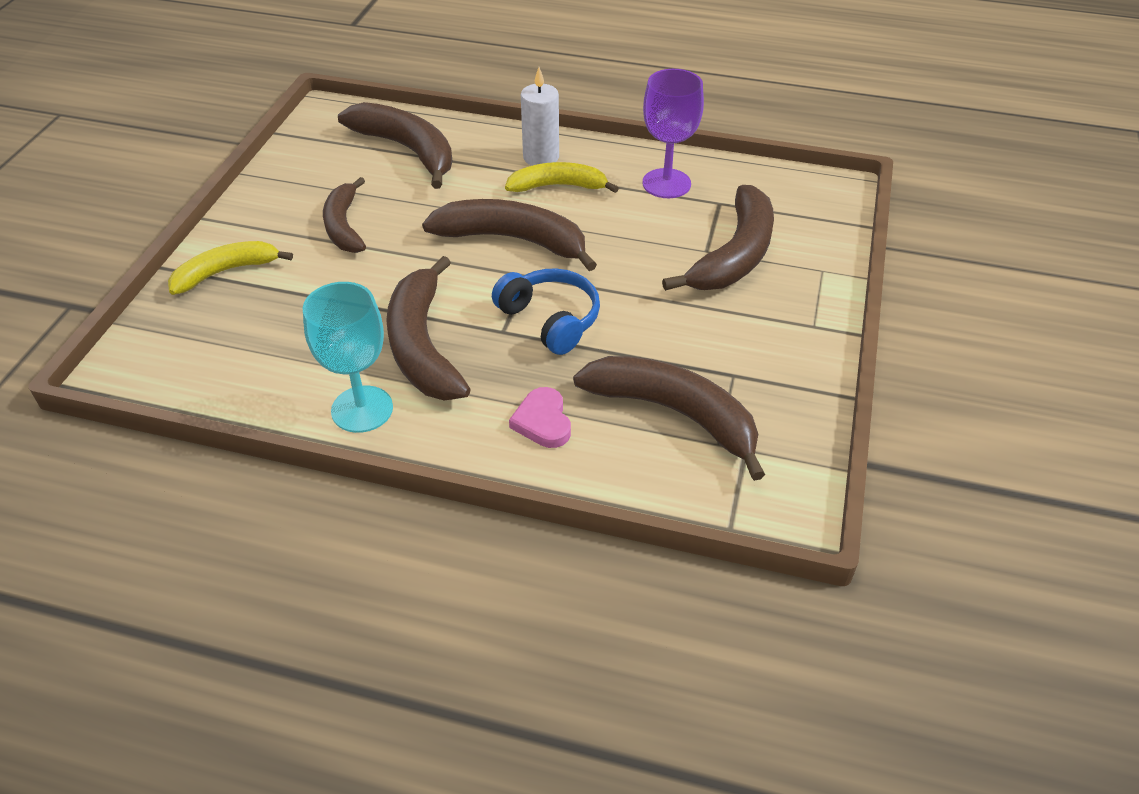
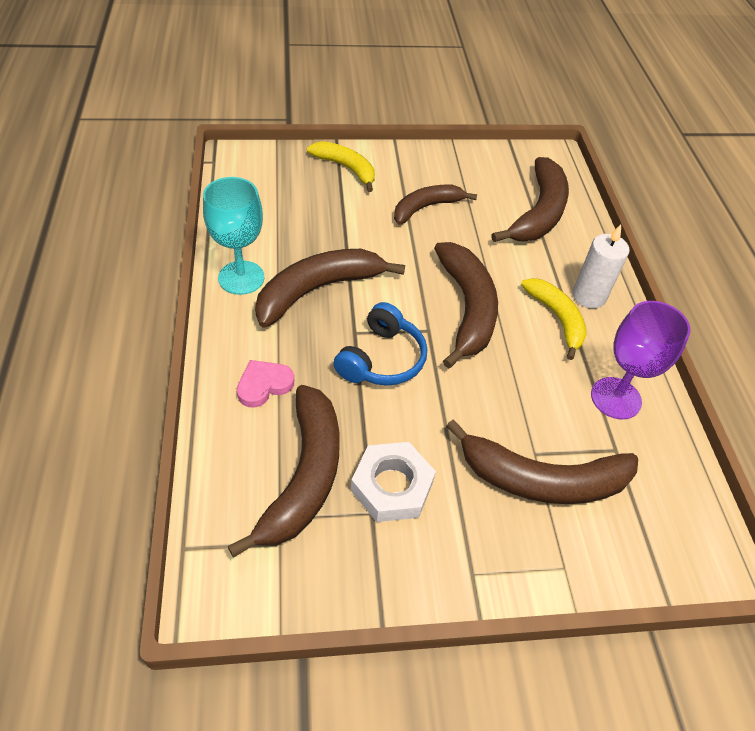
camera: 65 degrees right, 5 degrees up
(709, 353) = (392, 486): none -> white nut

